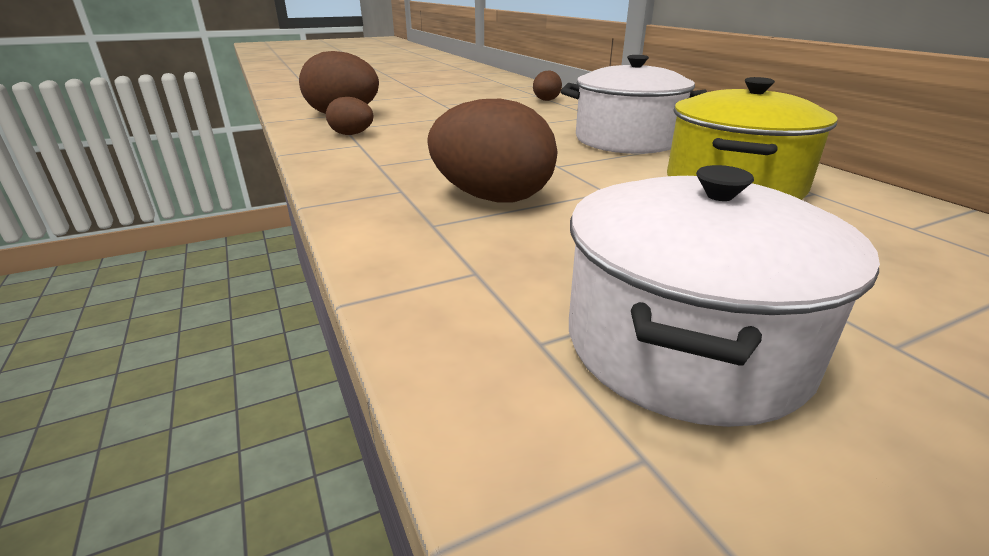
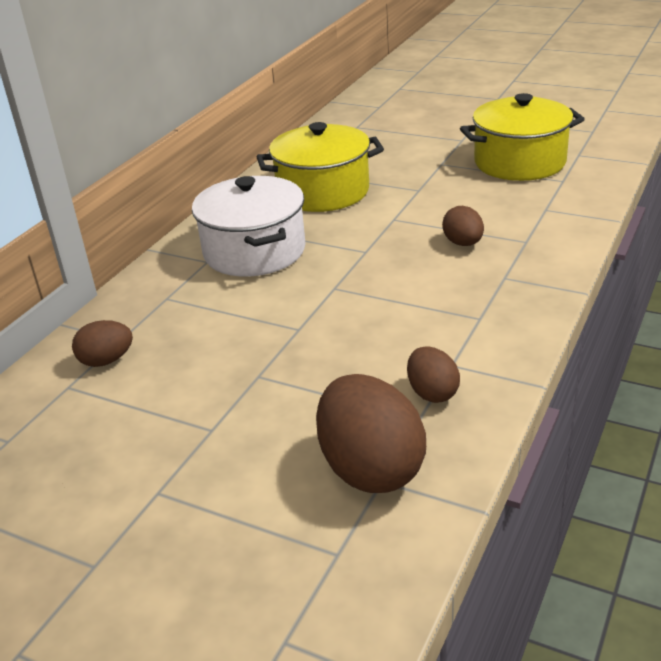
camera: 125 degrees left, 5 degrees up
(492, 198) = (463, 243): brown egg -> brown egg, size x0.54
(684, 344) = (519, 162): white pot -> yellow pot

